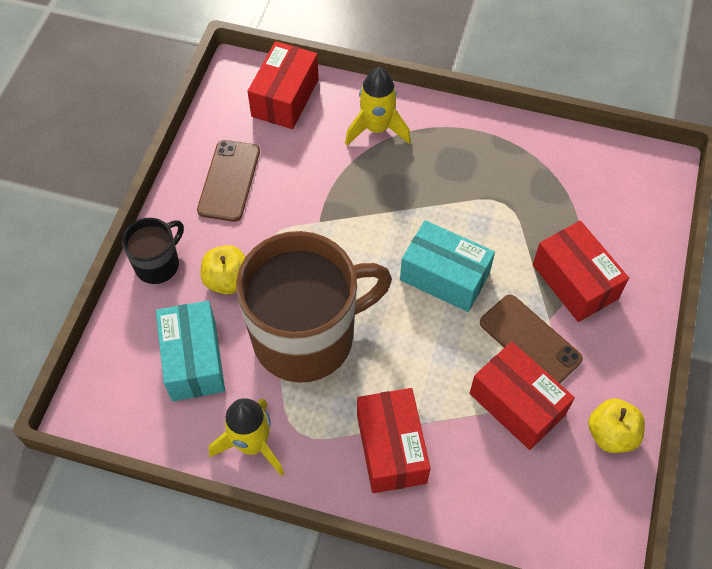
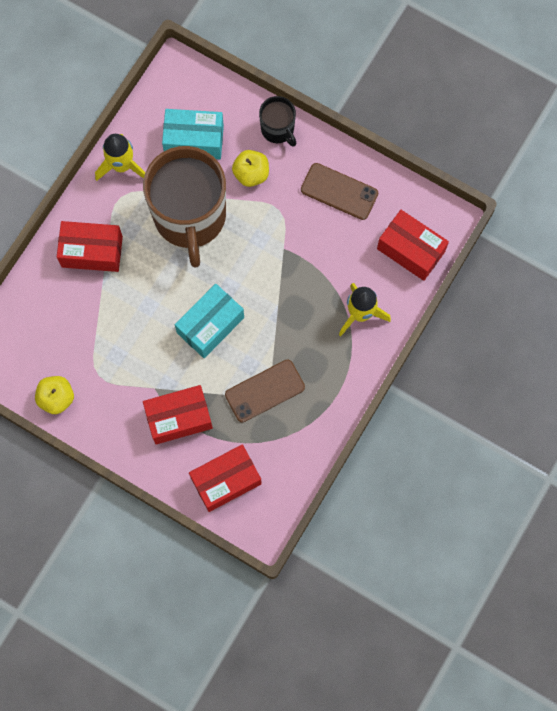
camera: 105 degrees right, 15 degrees up
(517, 404) = (97, 343): red box -> red box (226, 480)
(530, 341) = (141, 368): brown phone -> brown phone (264, 391)

